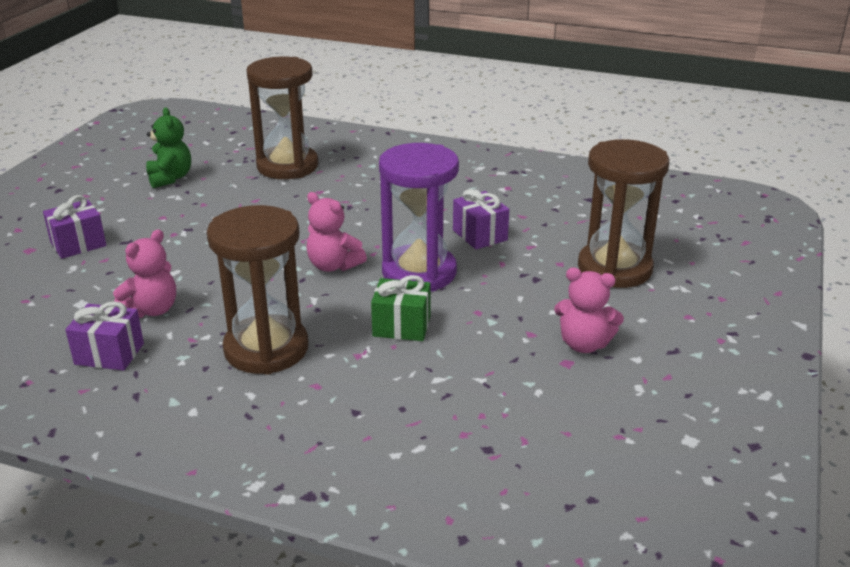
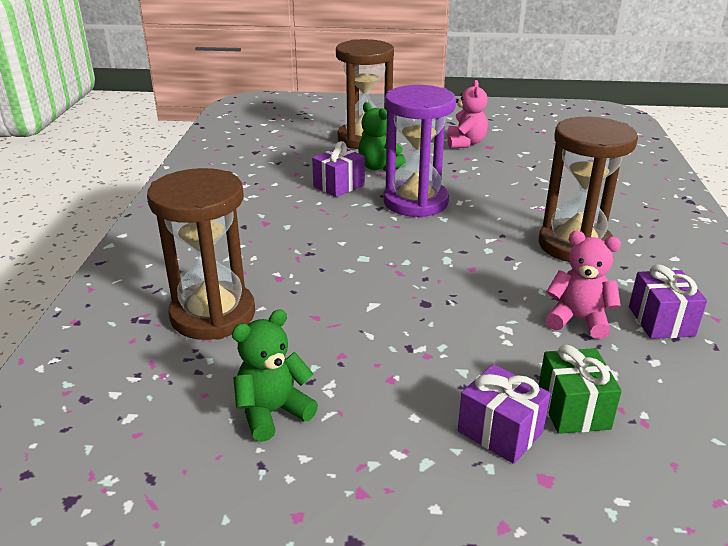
camera: 105 degrees left, 0 degrees up
(333, 266) = (430, 240): pink teddy bear -> none
(401, 326) = (496, 198): green gift -> green gift (573, 409)
(521, 265) = (379, 167): none -> green teddy bear

